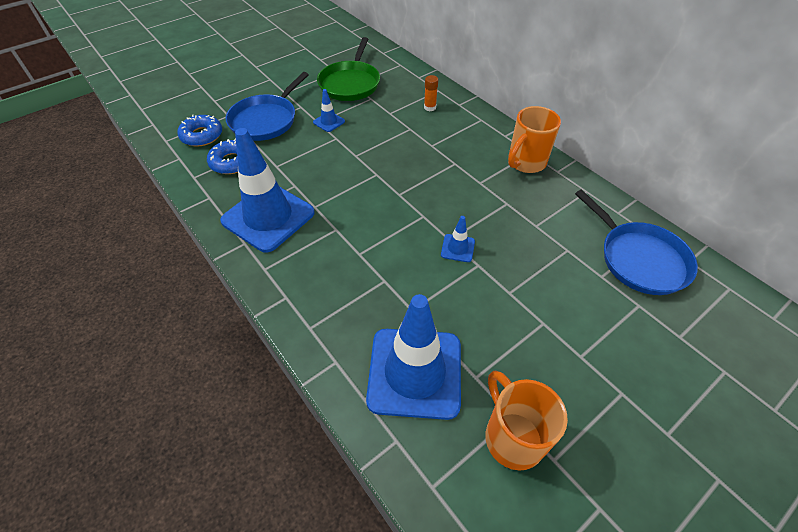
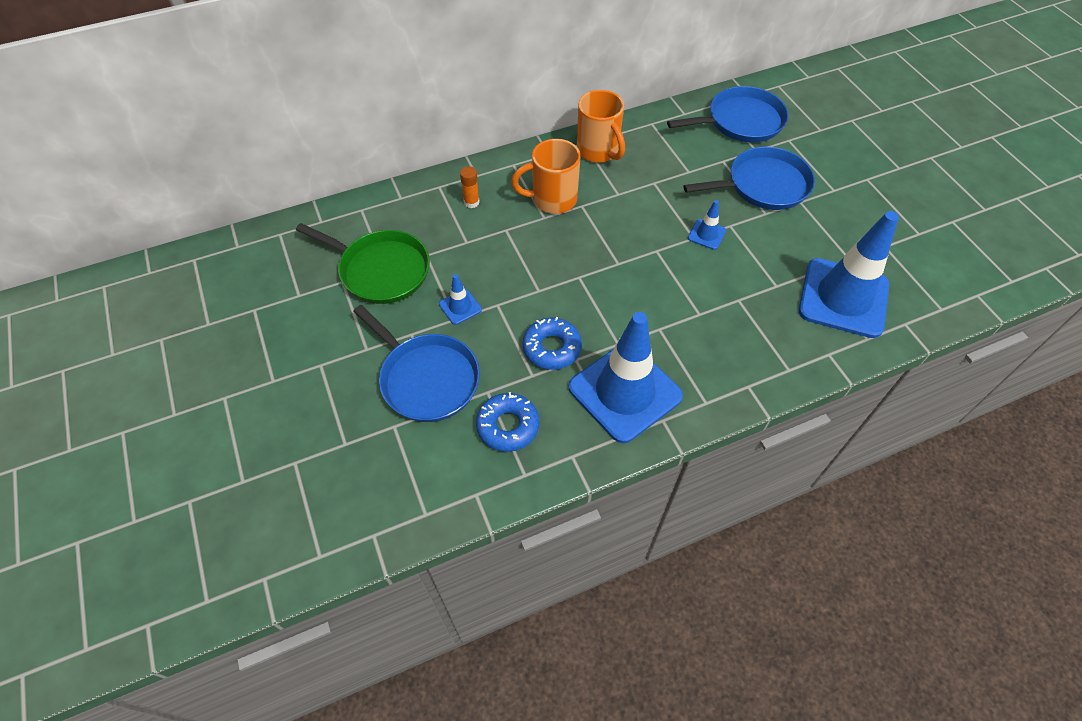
camera: 75 degrees left, 5 degrees up
(202, 135) = (432, 463): blue donut -> blue donut (552, 348)
(512, 437) = (901, 251): orange mug -> orange mug (552, 200)
(550, 287) = (763, 185): none -> blue pan

